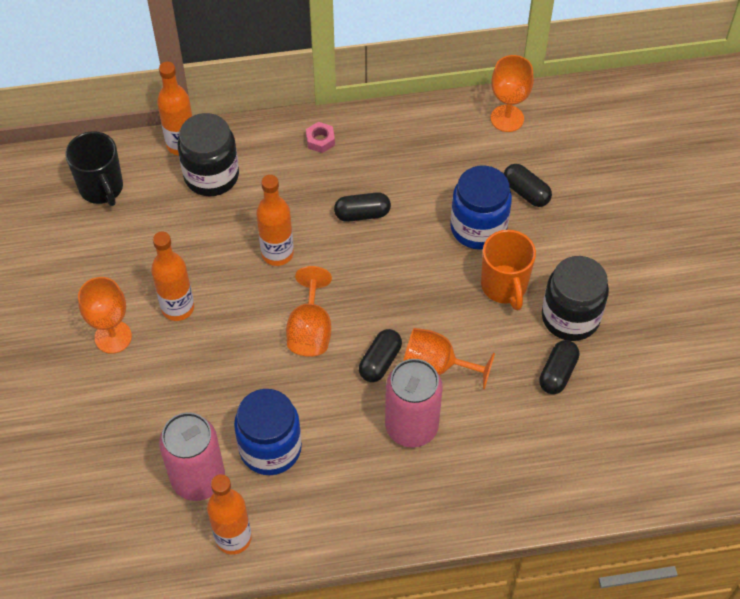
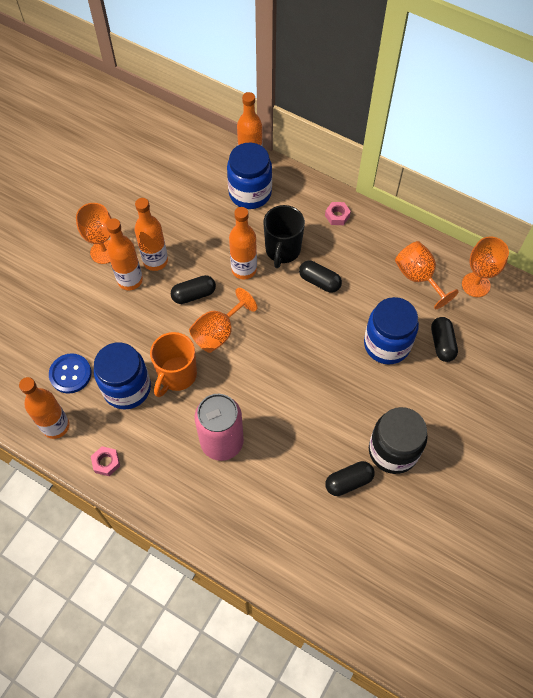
camera: 40 degrees right, 5 degrees up
(102, 188) = (180, 158): black mug -> black mug (282, 250)
(169, 345) = (130, 280): none -> orange bottle
(198, 479) = (70, 374): pink can -> blue button
(211, 176) = (250, 193): black jar -> blue jar
(319, 531) = (106, 462): none -> pink nut
(380, 361) = (242, 385): black capsule -> black capsule (194, 294)
(437, 366) = (274, 415): orange goblet -> orange goblet (418, 277)
(504, 287) = (367, 396): orange mug -> orange mug (177, 375)

